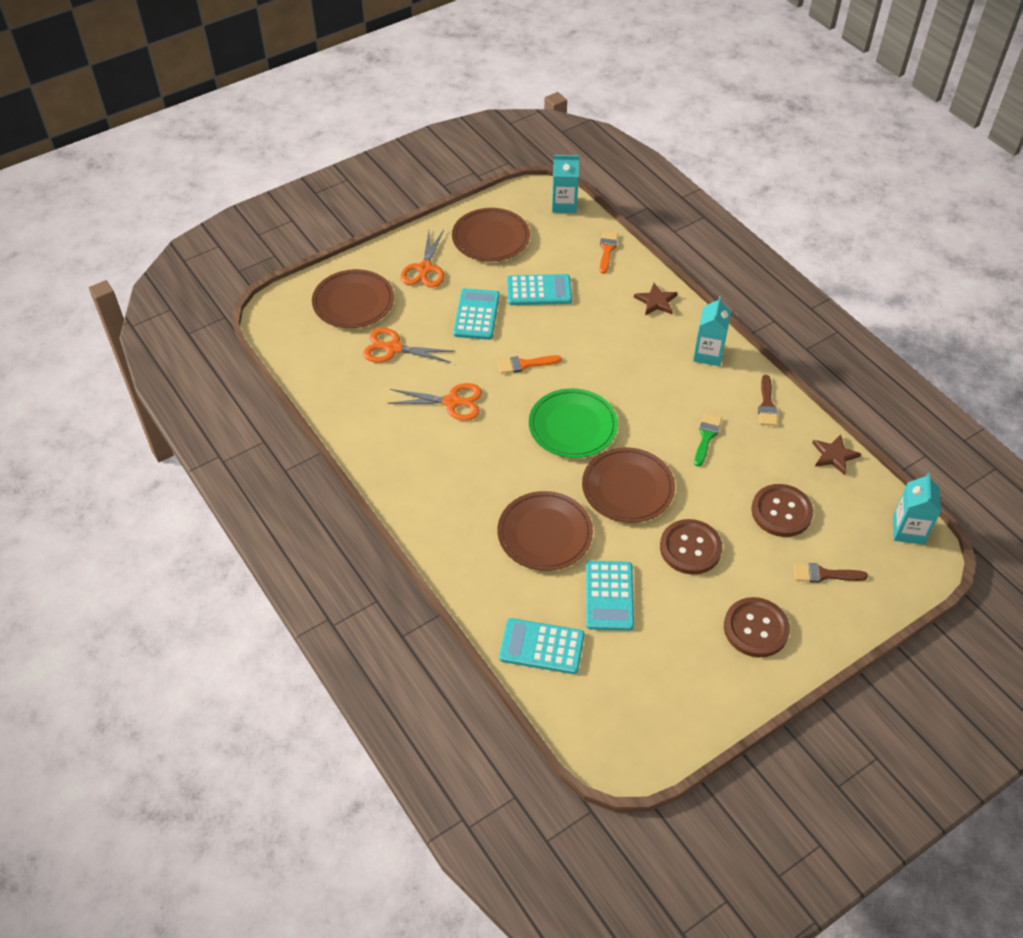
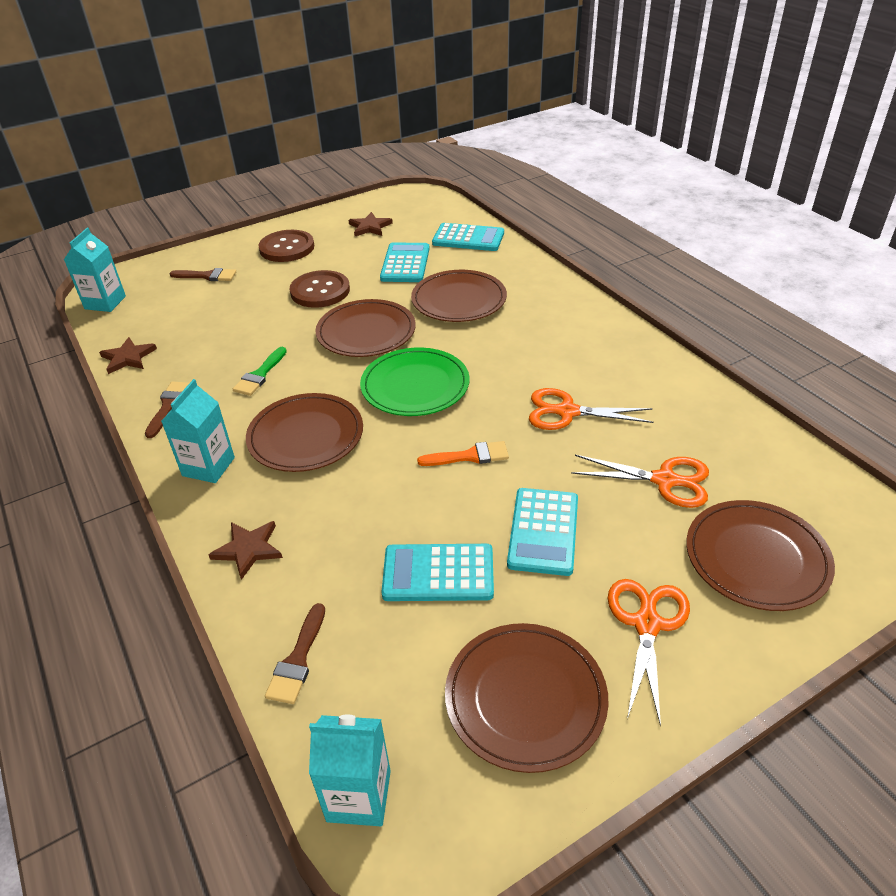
camera: 175 degrees left, 10 degrees down
(607, 250) = (298, 660): orange brush -> brown brush
(647, 379) = (306, 436): none -> brown plate
(667, 674) = (370, 227): none -> brown star
(781, 512) = (217, 315): brown button -> none

